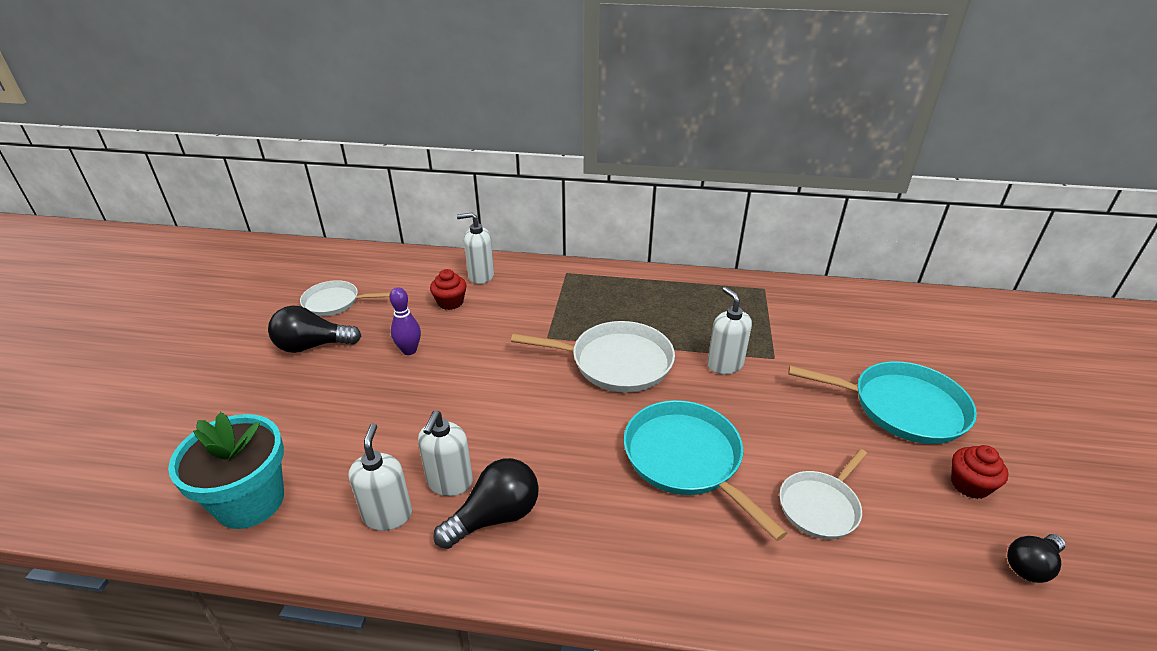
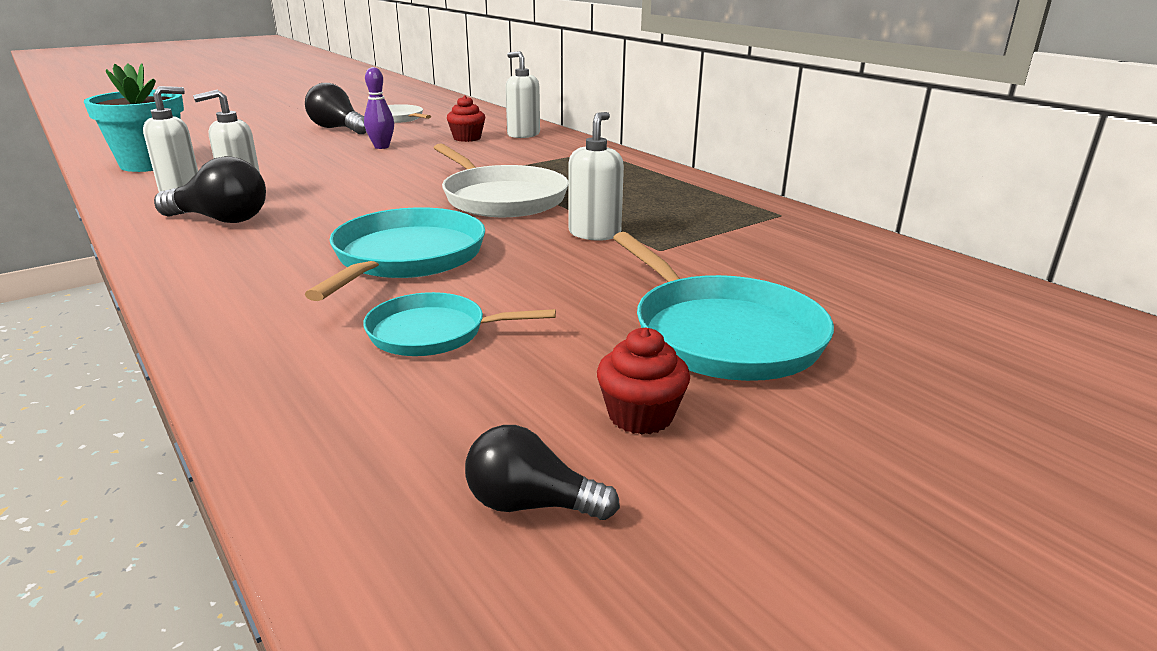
camera: 45 degrees right, 10 degrees down
(820, 506) = (433, 333): white pan -> turquoise pan

